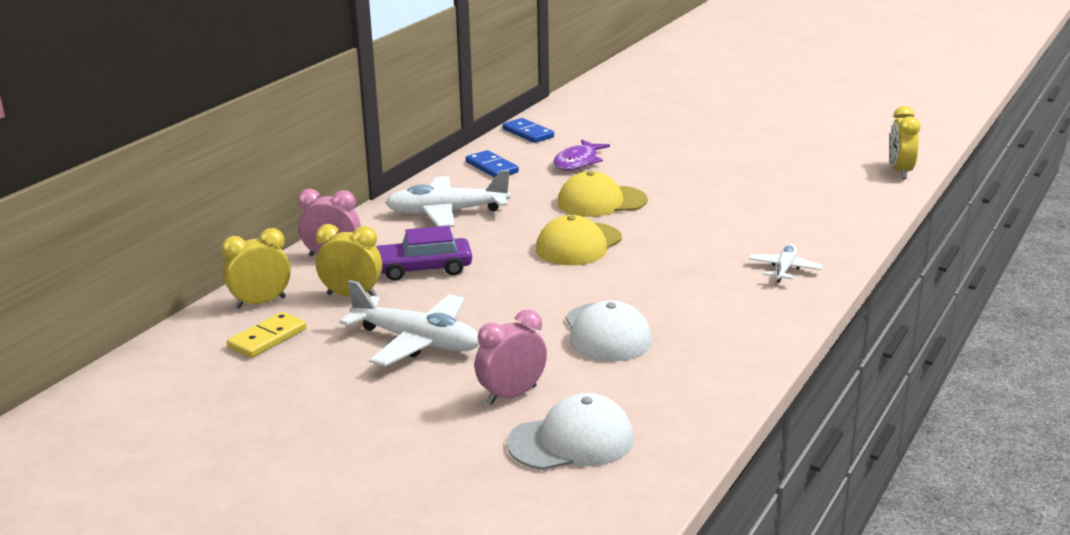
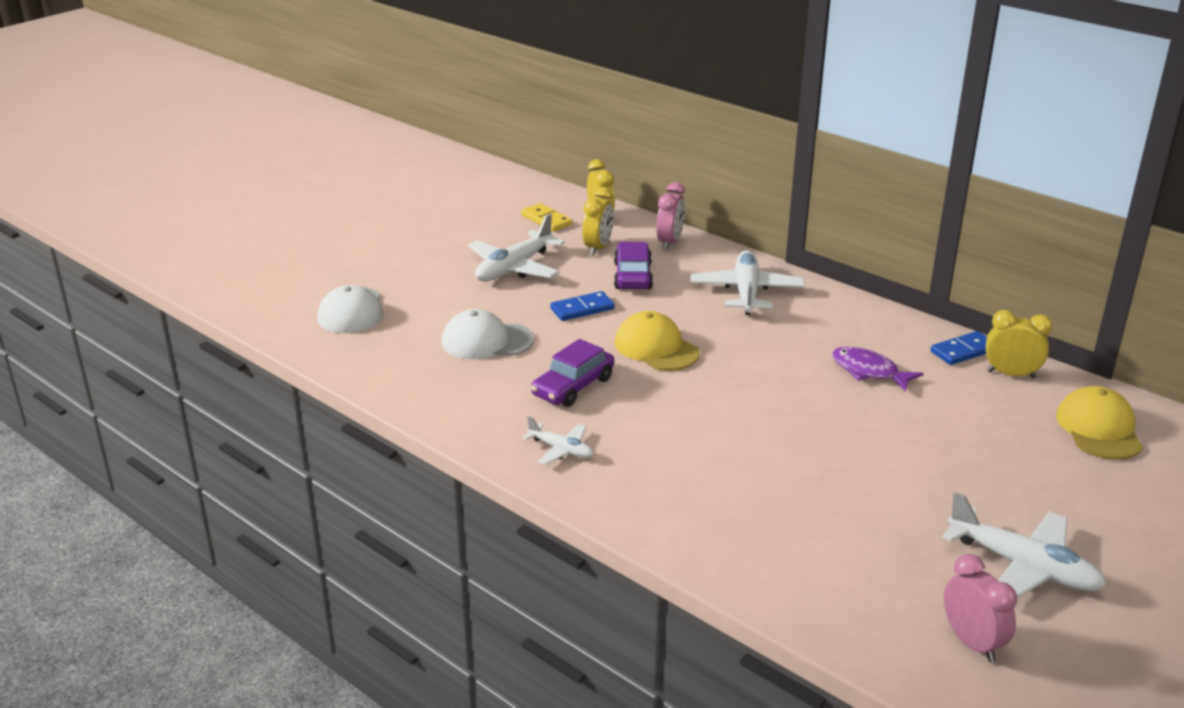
camera: 100 degrees right, 5 degrees up
(491, 167) = (858, 322): blue domino -> blue domino (582, 309)
(511, 395) = (420, 296): pink clock -> pink clock (972, 642)
(601, 202) = (755, 372): yellow cap -> yellow cap (1099, 429)
(674, 276) = (573, 386): none -> purple car
(798, 121) = (1023, 567): none -> white plane
(900, 171) = (812, 610): yellow clock -> yellow clock (1011, 374)

